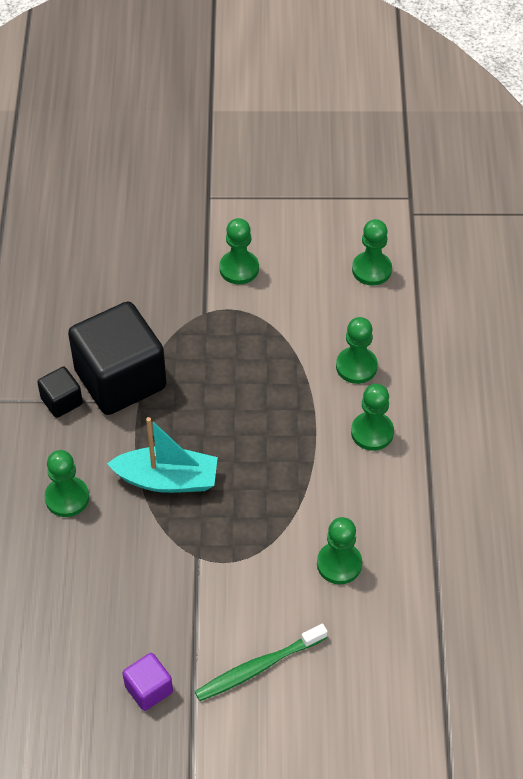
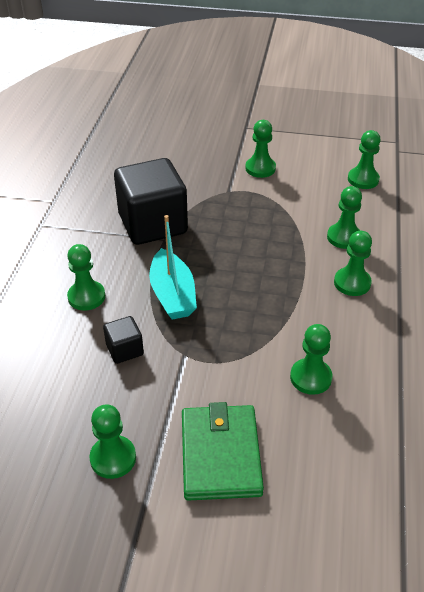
camera: 10 degrees right, 10 degrees down
(61, 401) = (103, 232): black cube -> black cube (125, 350)
(149, 689) = (113, 458): purple cube -> green pawn
(167, 479) = (172, 294): turquoise boat -> turquoise boat turned 60 degrees clockwise
(258, 667) = (220, 454): green toothbrush -> green wallet

